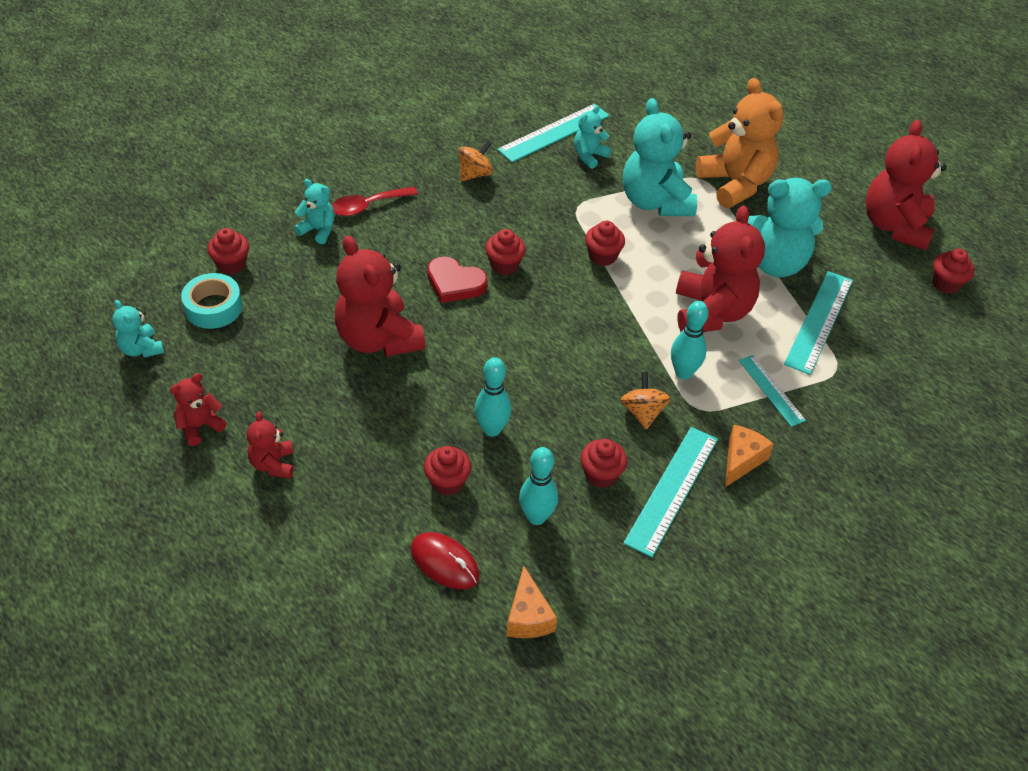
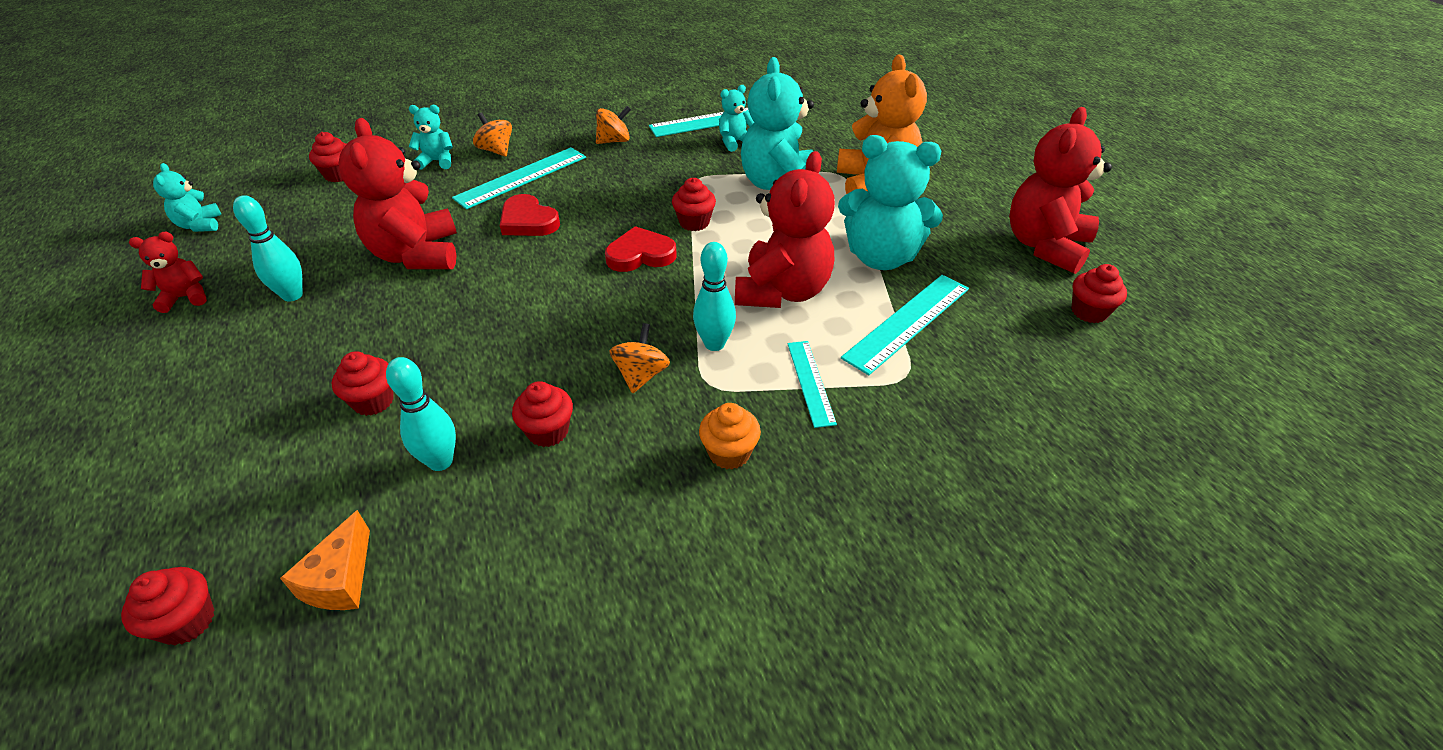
camera: 20 degrees right, 5 degrees down
(213, 307) = (292, 204): turquoise tape -> none
(273, 464) = (218, 345): red teddy bear -> none
(318, 230) = (437, 161): turquoise teddy bear -> turquoise teddy bear turned 45 degrees counterclockwise
(367, 206) = (496, 150): red spoon -> orange spinning top
(444, 562) = (299, 488): red mouse -> none
(492, 429) = (462, 358): turquoise bowling pin -> turquoise bowling pin (292, 295)
(504, 265) = (589, 214): red cupcake -> red cupcake (187, 621)
(576, 299) = (640, 255): none -> red heart
(672, 490) = (621, 468): turquoise ruler -> turquoise ruler (521, 177)
(741, 460) = (729, 453): orange cheese -> orange cupcake

